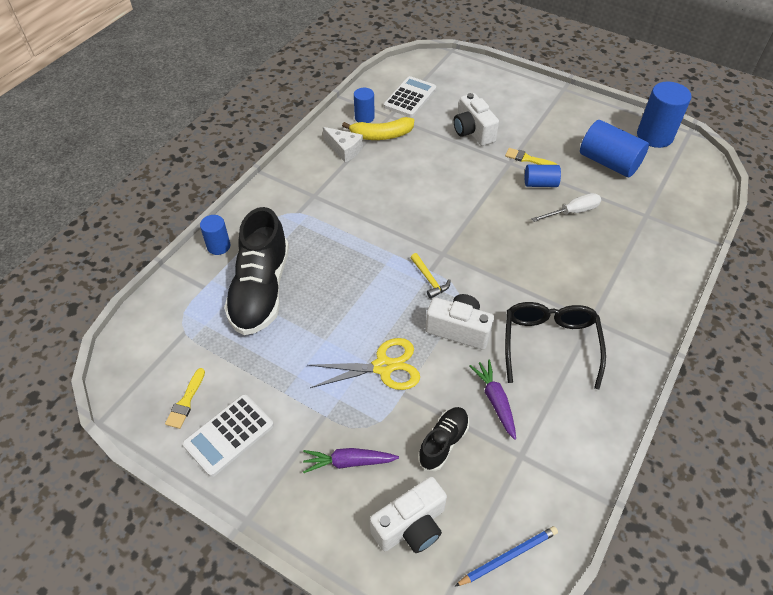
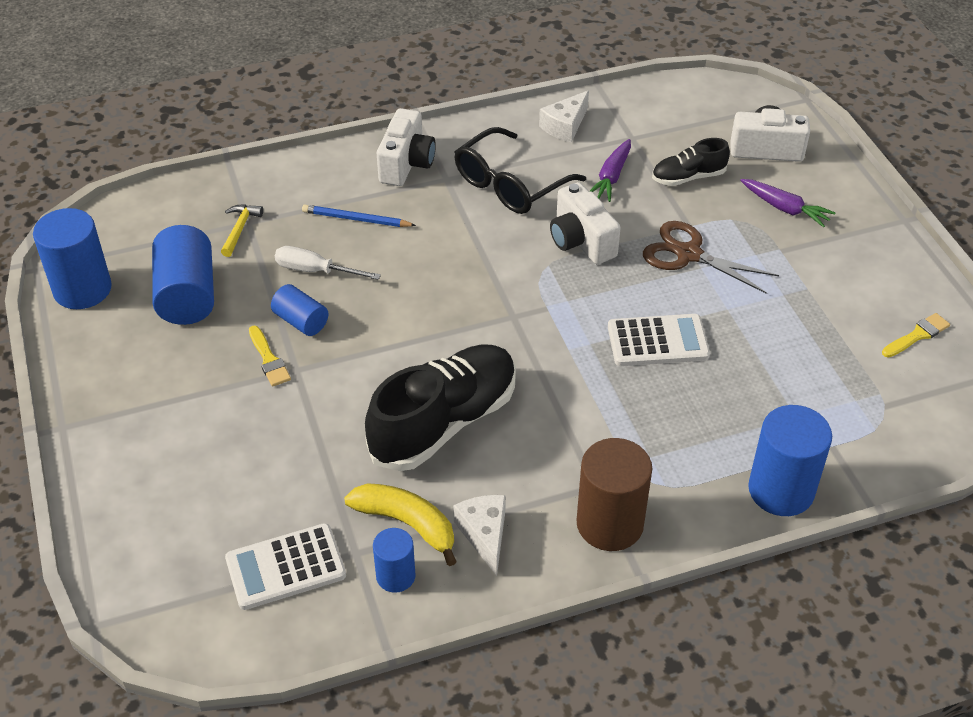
camera: 140 degrees left, 5 degrees down
(218, 246) = (781, 490): blue cylinder -> blue cylinder, size x1.76
(229, 435) = (886, 284): white calculator -> white calculator (657, 341)
(261, 290) = (762, 400): black shoe -> black shoe (444, 423)
(293, 184) = (610, 524): none -> brown cylinder
(383, 367) = (689, 254): yellow scissors -> brown scissors
(429, 280) = (559, 299): yellow hammer -> yellow hammer (240, 229)
(473, 131) = (278, 443): white camera -> white camera (406, 164)
(508, 556) = (707, 100): blue pencil -> blue pencil (356, 219)
(578, 430) = (565, 126): none -> white cheese

